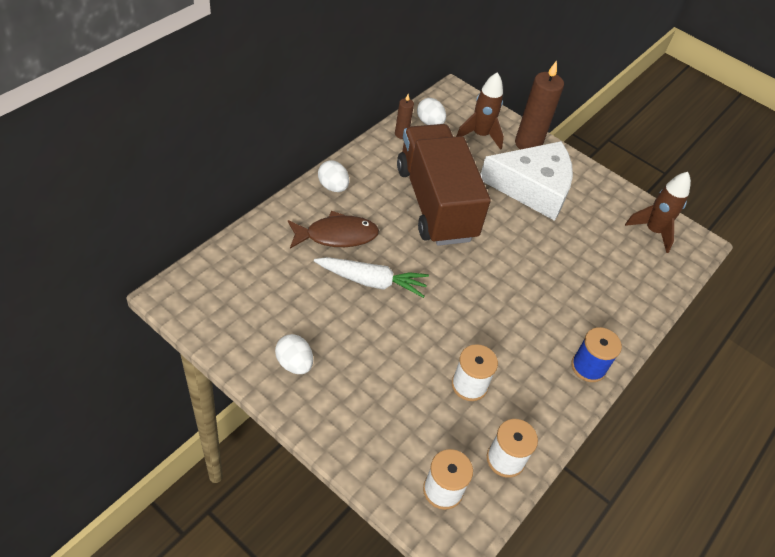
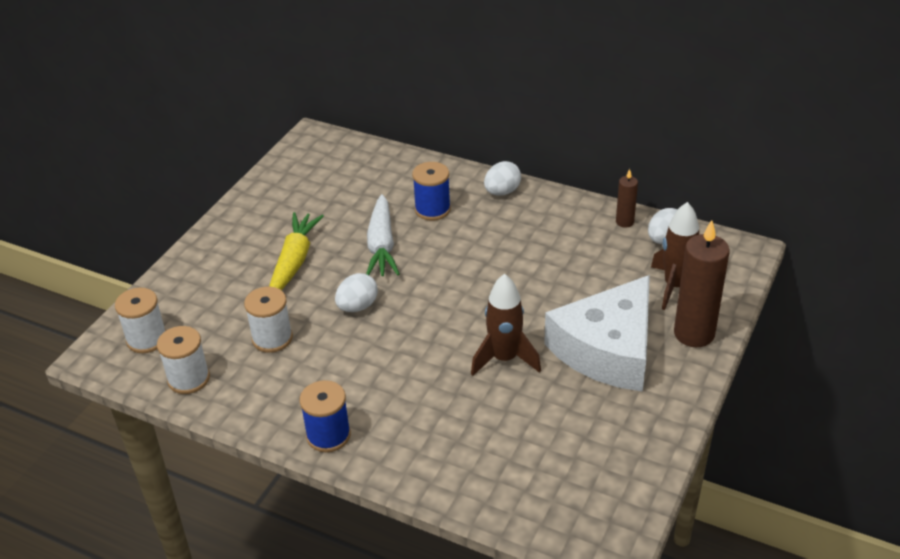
camera: 85 degrees right, 10 degrees down
(294, 363) = (262, 219): white egg -> white egg (357, 306)
(336, 235) = (432, 209): brown fish -> blue spool
(369, 349) = (294, 261): none -> yellow carrot
(435, 203) = (524, 269): brown truck -> none
(532, 188) = (608, 349): white cheese -> white cheese turned 45 degrees clockwise
(653, 231) = (602, 488): brown rocket -> brown rocket (504, 359)

